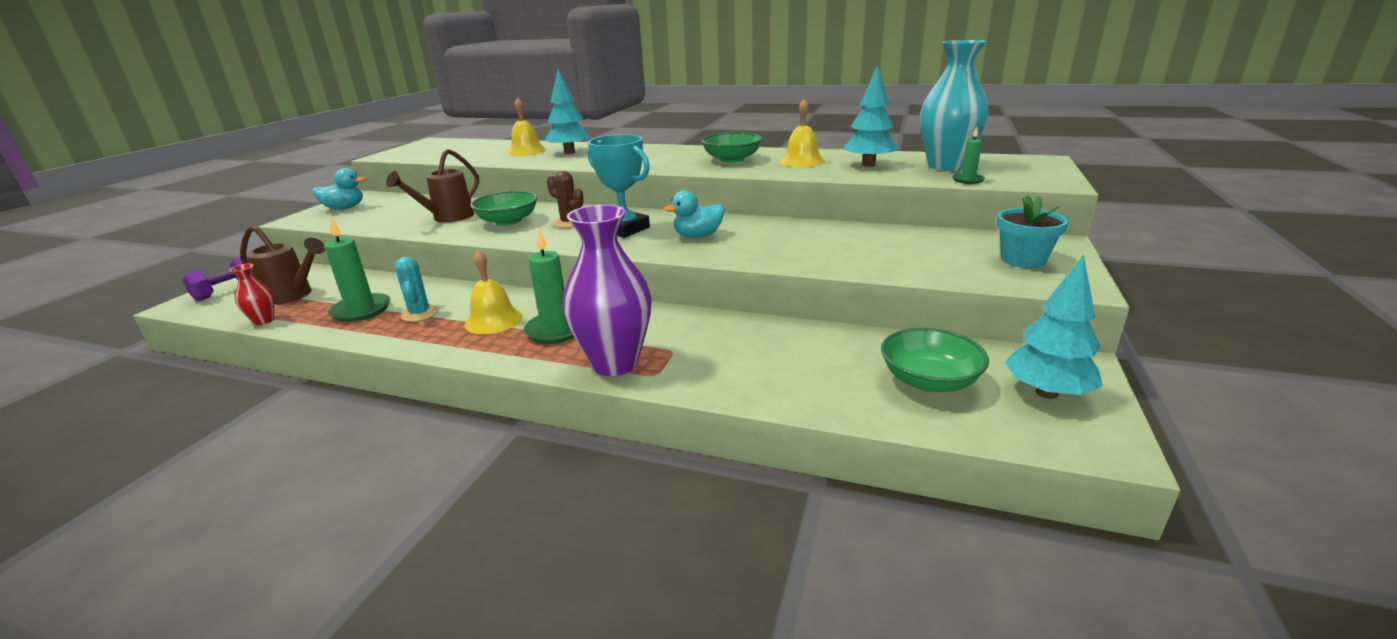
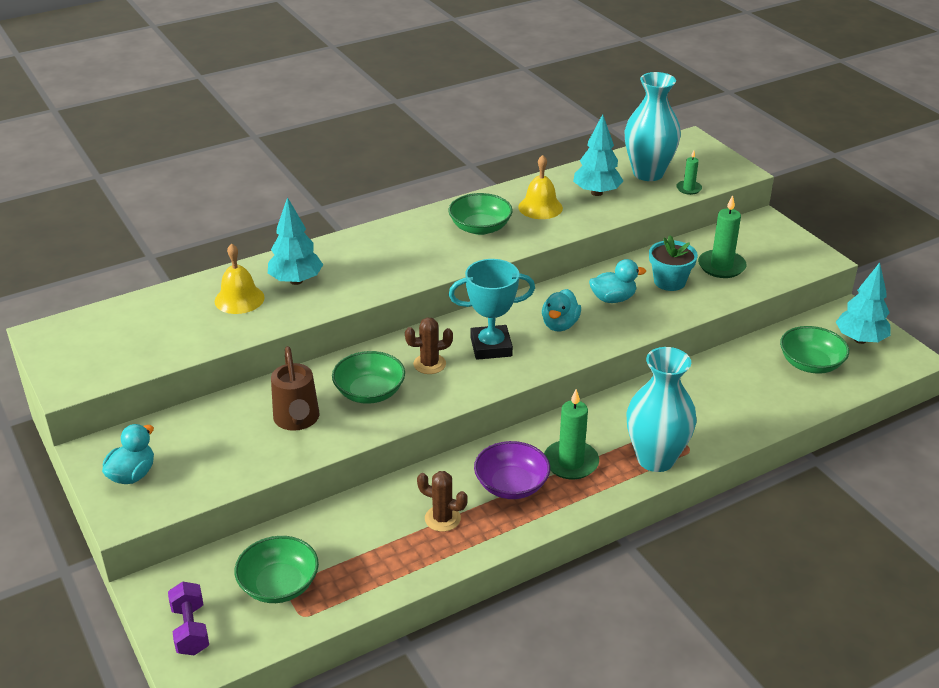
camera: 50 degrees left, 10 degrees up
(264, 321) = (327, 615): red vase -> none
(293, 296) = (279, 585): brown watering can -> green bowl
(361, 310) = (385, 549): green candle -> green candle (721, 266)
(420, 314) = (442, 518): turquoise cactus -> brown cactus
(493, 320) = (511, 485): yellow bell -> purple bowl
(615, 363) = (655, 459): purple vase -> turquoise vase
(775, 238) = (613, 299): none -> turquoise duck
(1023, 260) = (772, 248): turquoise flower pot -> turquoise flower pot (669, 281)

